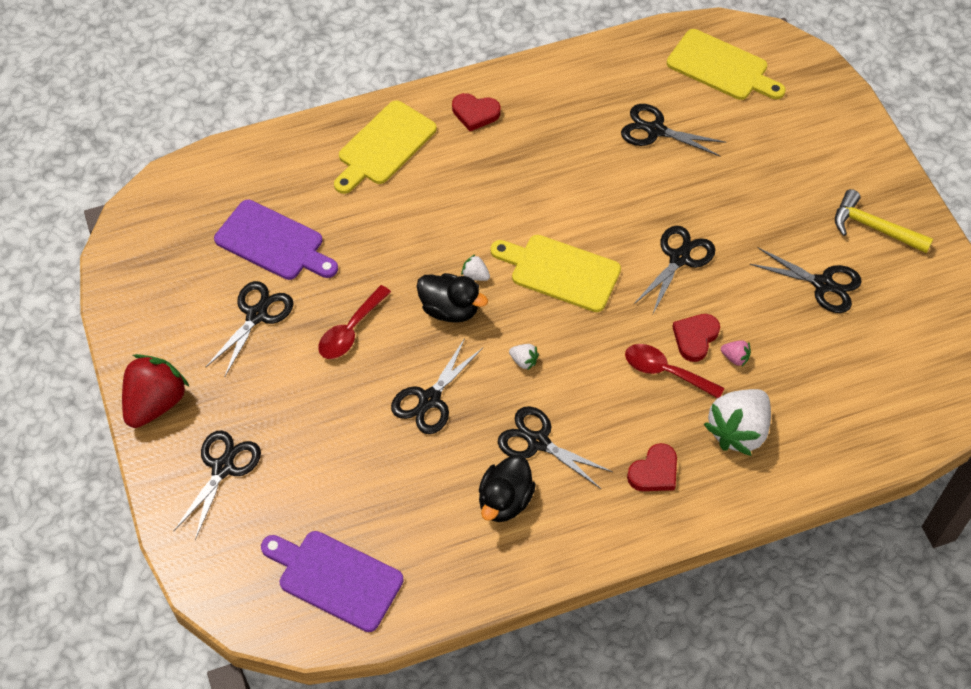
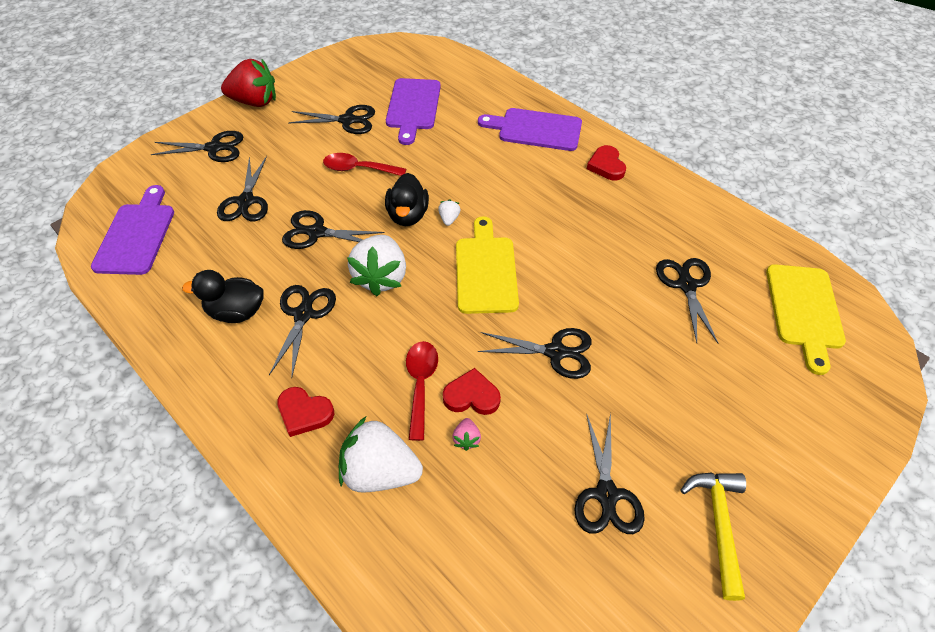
camera: 65 degrees right, 5 degrees down
(340, 455) = (246, 201): none -> black scissors
(384, 146) = (535, 129): yellow cutting board -> purple cutting board
(524, 361) = (381, 277): white strawberry -> white strawberry, size x2.38

